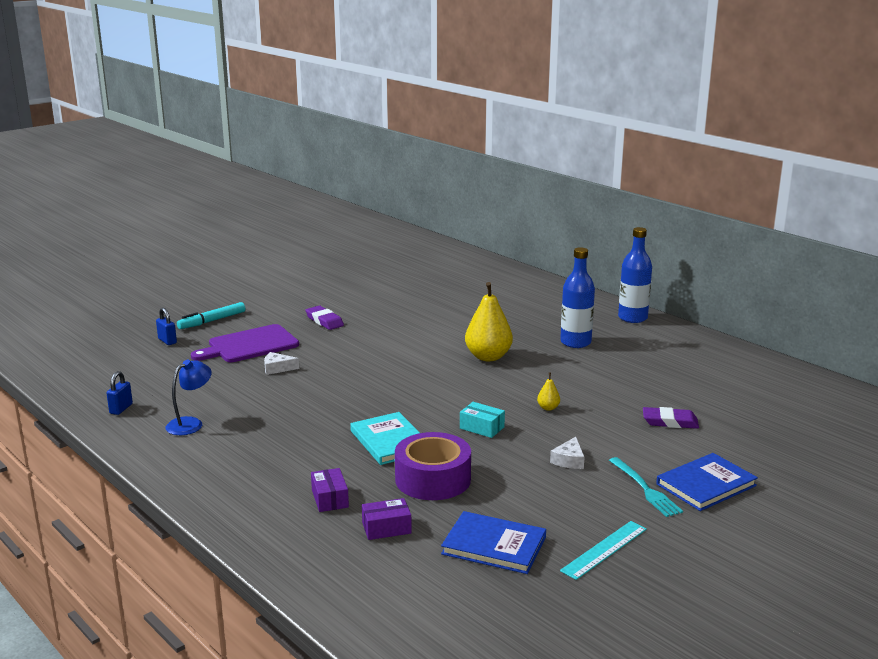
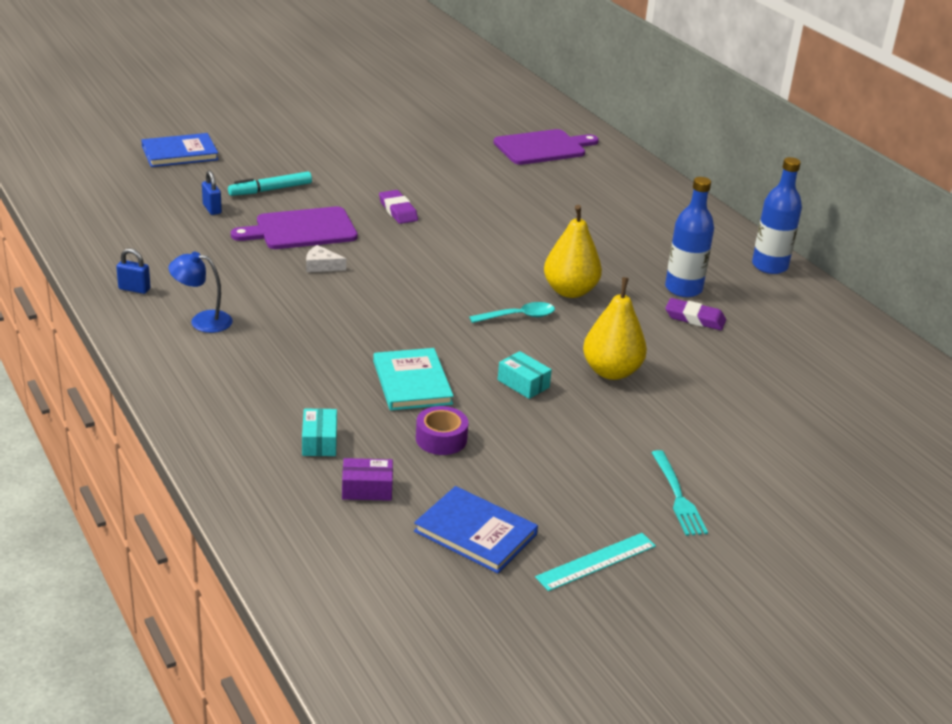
camera: 10 degrees right, 10 degrees up
(121, 409) = (134, 289): blue padlock -> blue padlock turned 75 degrees clockwise
(190, 423) = (202, 321): blue lamp -> blue lamp turned 135 degrees counterclockwise
(330, 498) = (319, 441): purple box -> turquoise box
(421, 263) = (543, 147): none -> purple cutting board
(433, 479) = (441, 439): purple tape -> purple tape, size x0.59
(455, 380) = (518, 316): none -> turquoise spoon
(548, 408) = (611, 372): yellow pear -> yellow pear, size x2.30
(569, 460) = (606, 443): white cheese -> none
(670, 422) = (748, 416): purple eraser -> purple eraser (695, 318)
(706, 485) = (752, 505): blue book -> blue book (180, 153)

